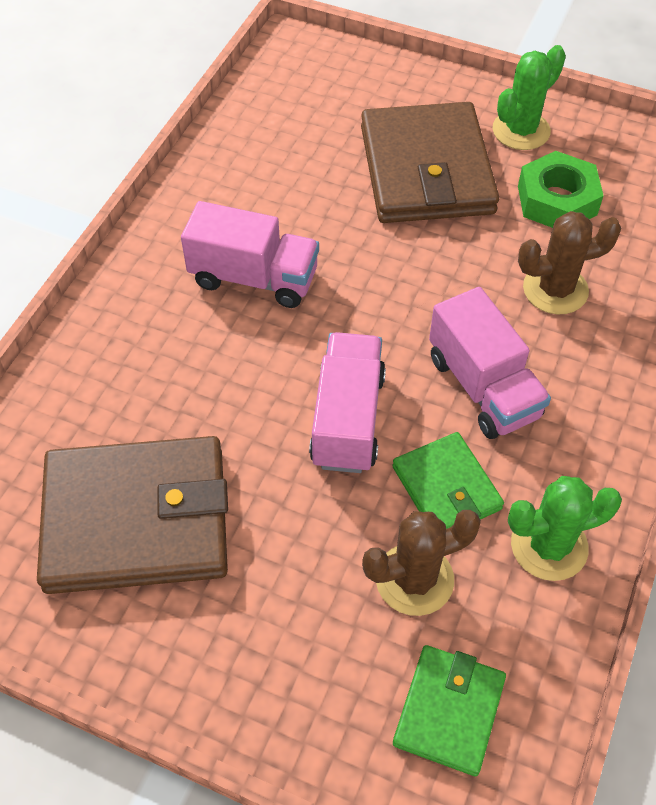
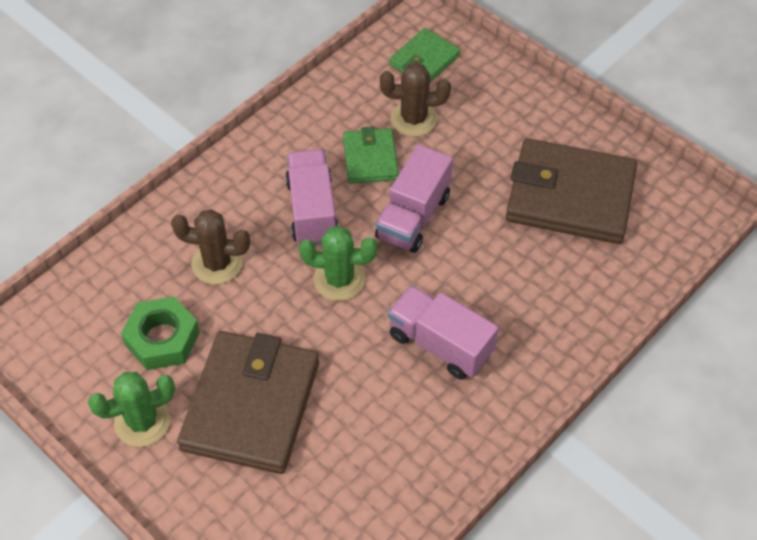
camera: 160 degrees left, 0 degrees up
(549, 546) = (327, 113): green cactus -> green cactus (339, 279)

